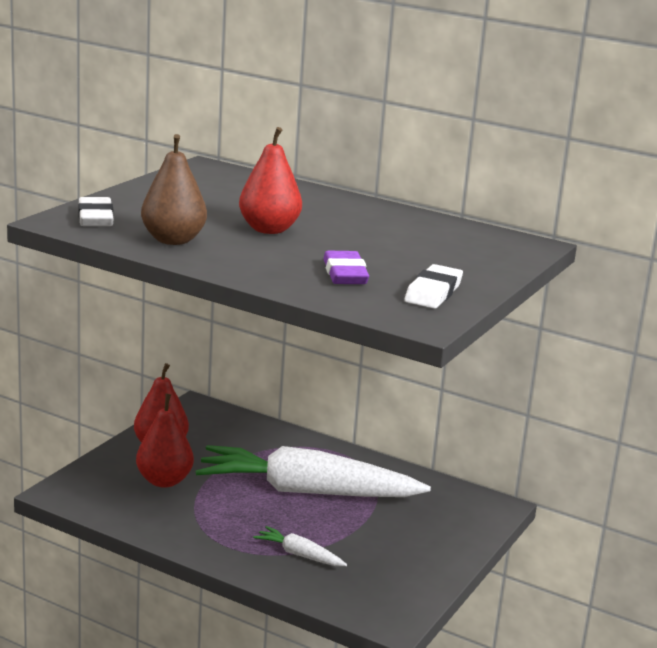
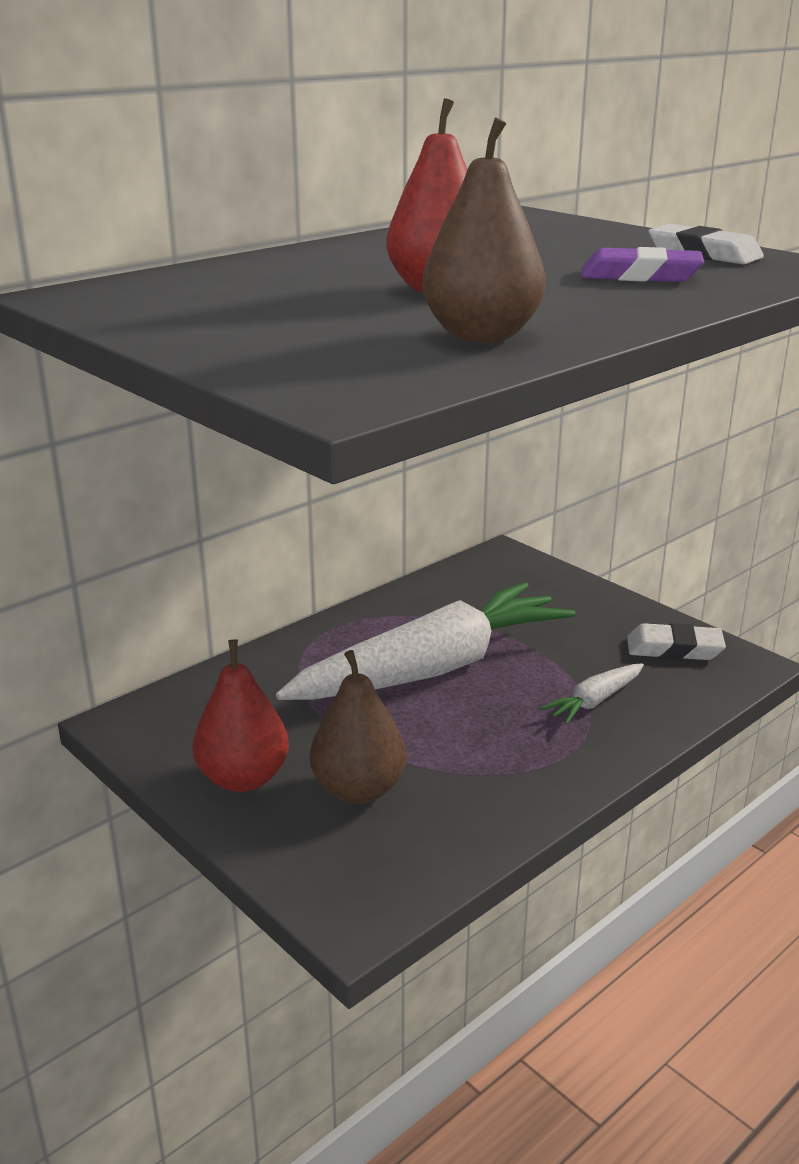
camera: 70 degrees left, 5 degrees up
(95, 218) = (334, 373): white eraser -> white eraser (674, 649)
(164, 481) = (358, 789): red pear -> brown pear
(306, 491) = (432, 668): white carrot -> white carrot turned 150 degrees counterclockwise

